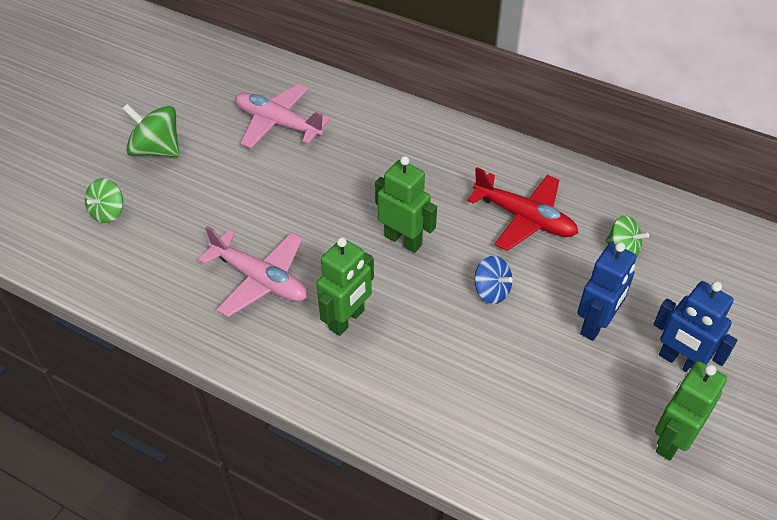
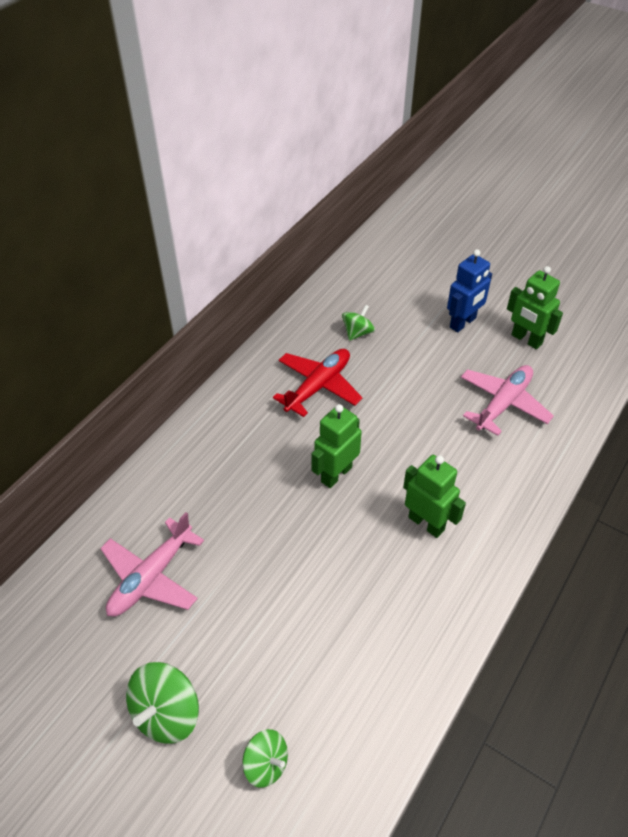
camera: 85 degrees left, 0 degrees up
(260, 279) = (377, 595): pink plane -> pink plane (503, 404)
(491, 291) = (396, 418): blue spinning top -> none
(596, 324) = (430, 361): blue robot -> none

